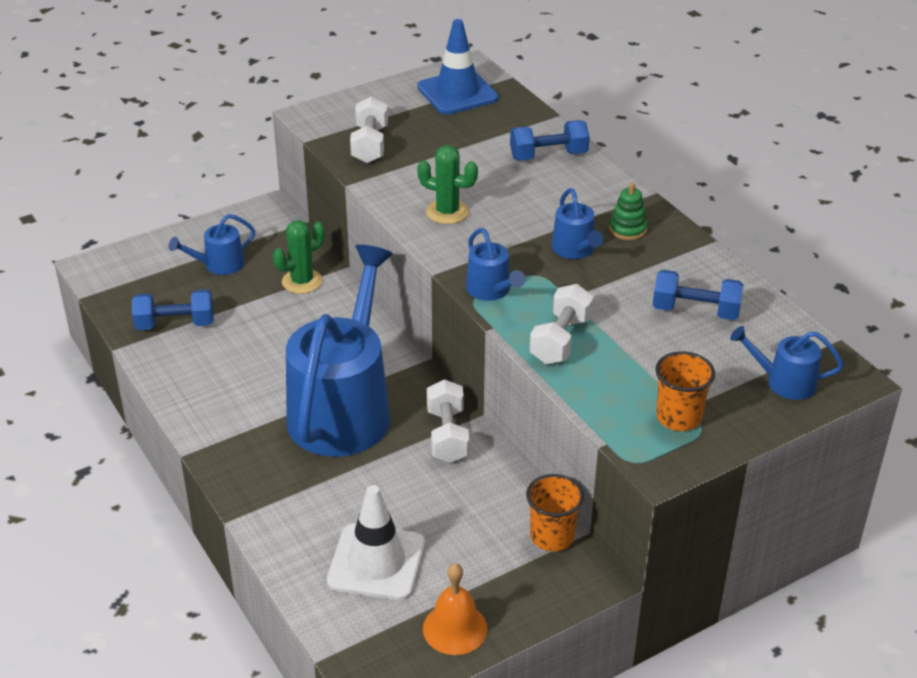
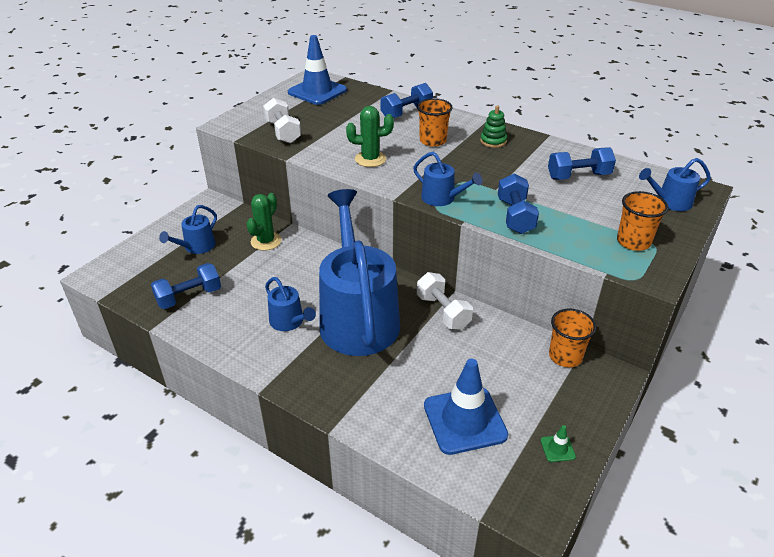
camera: 25 degrees left, 0 degrees up
(376, 562) = (464, 420): white traffic cone -> blue traffic cone
(455, 628) = (557, 448): orange bell -> green traffic cone
(548, 207) = (433, 141): none -> orange cup
(561, 340) = (515, 216): white dumbbell -> blue dumbbell
(575, 250) = (472, 160): blue watering can -> blue watering can (289, 322)

